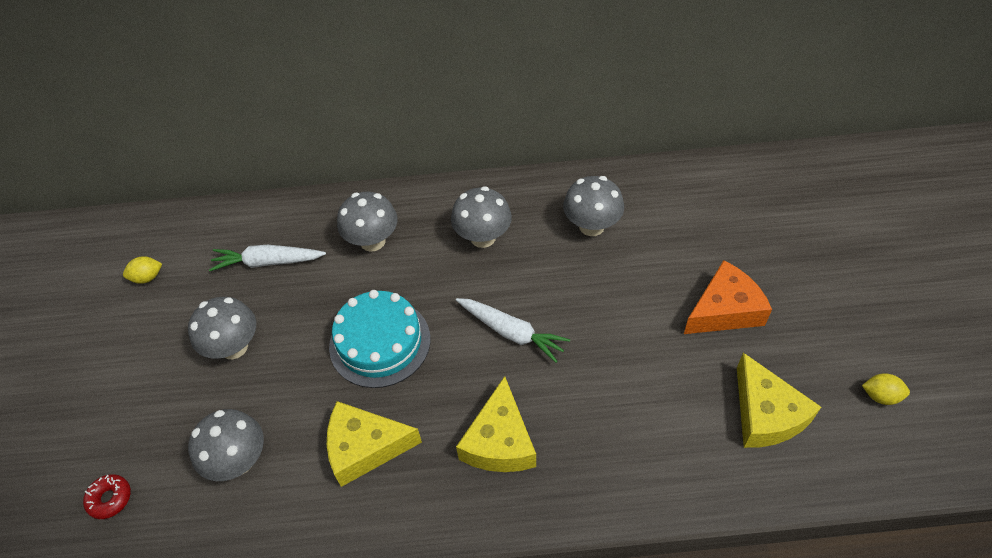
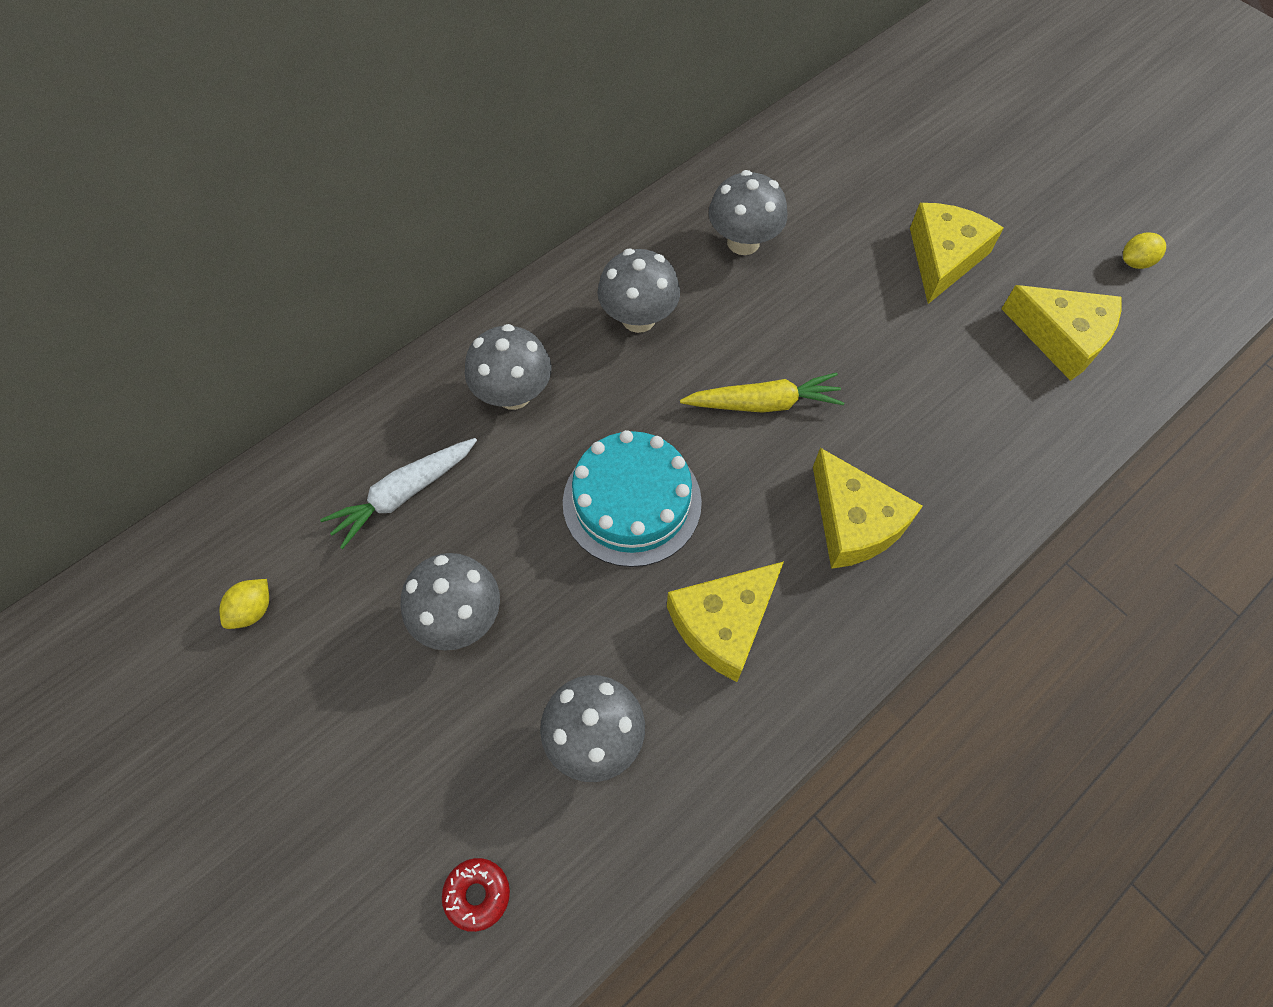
camera: 40 degrees left, 10 degrees up
(512, 332) = (764, 403): white carrot -> yellow carrot
(724, 310) = (943, 258): orange cheese -> yellow cheese

